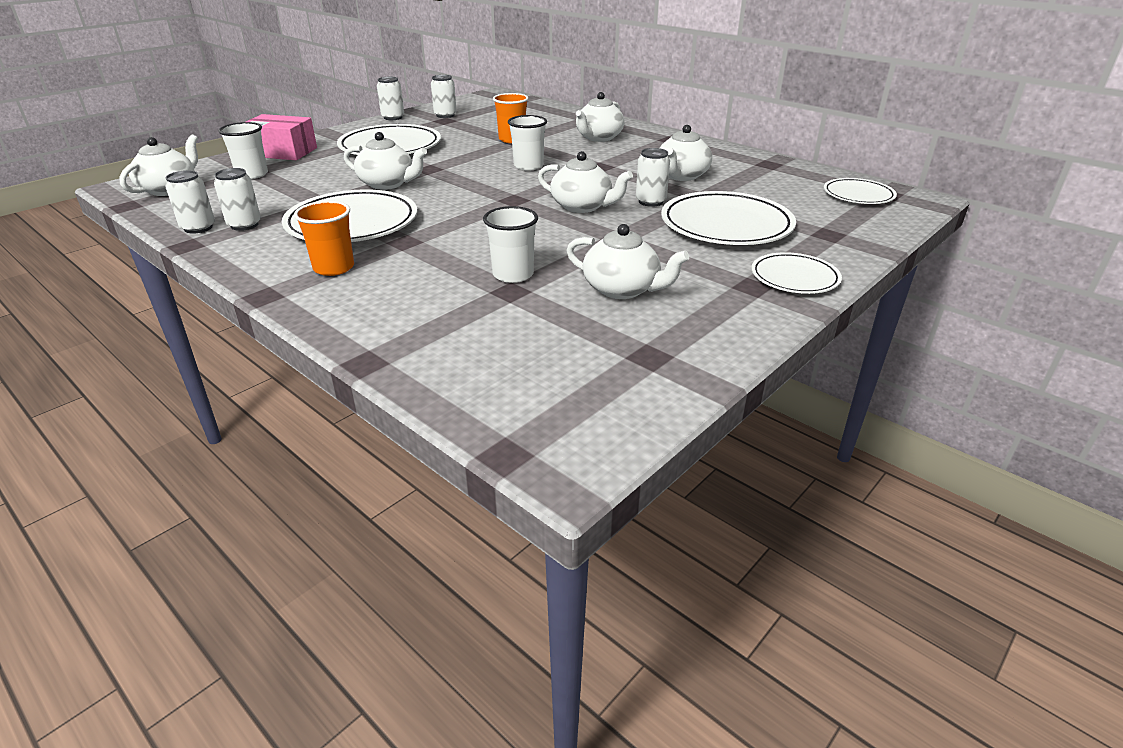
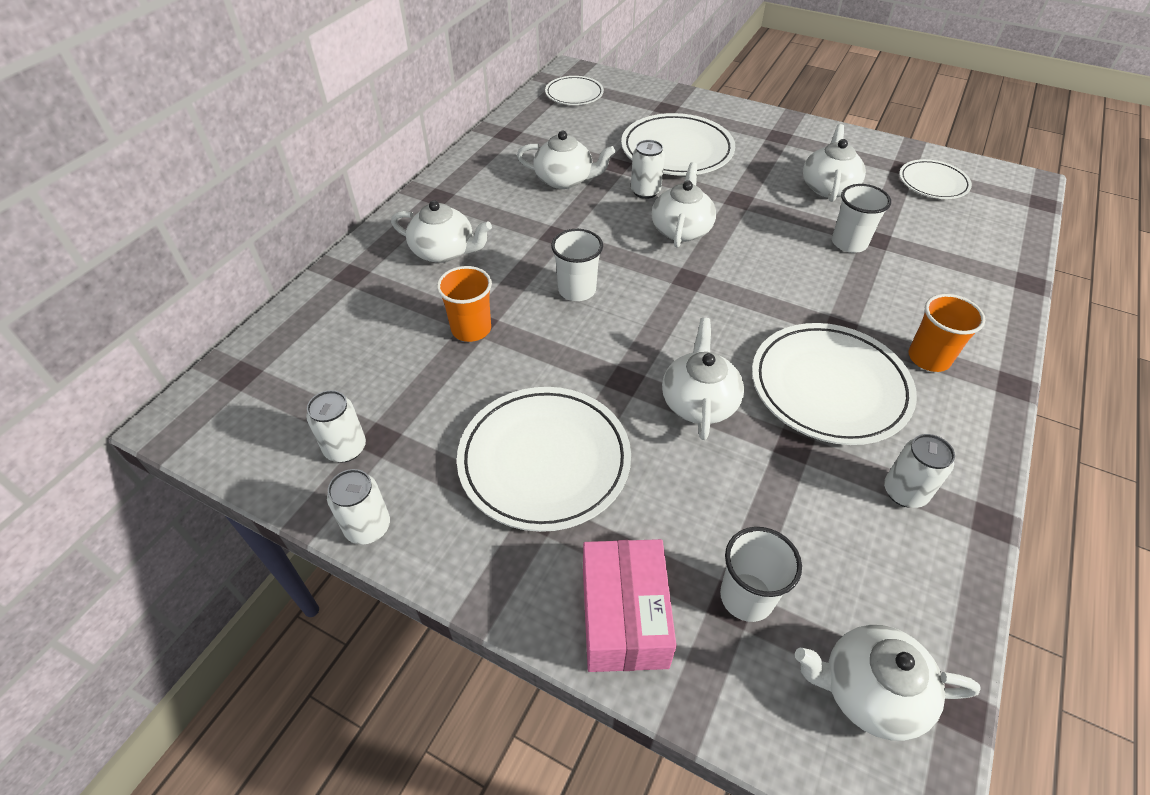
camera: 105 degrees left, 15 degrees up
(198, 228) = (947, 541): white can -> none
(794, 277) = (753, 121): white plate -> white plate (933, 183)

